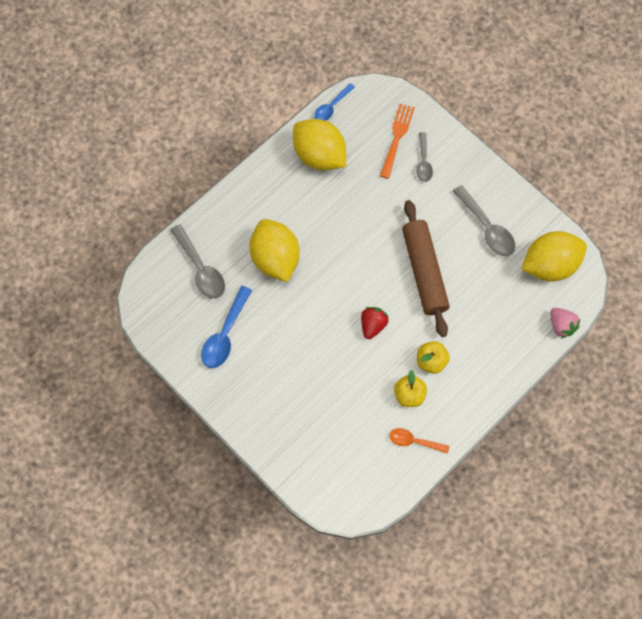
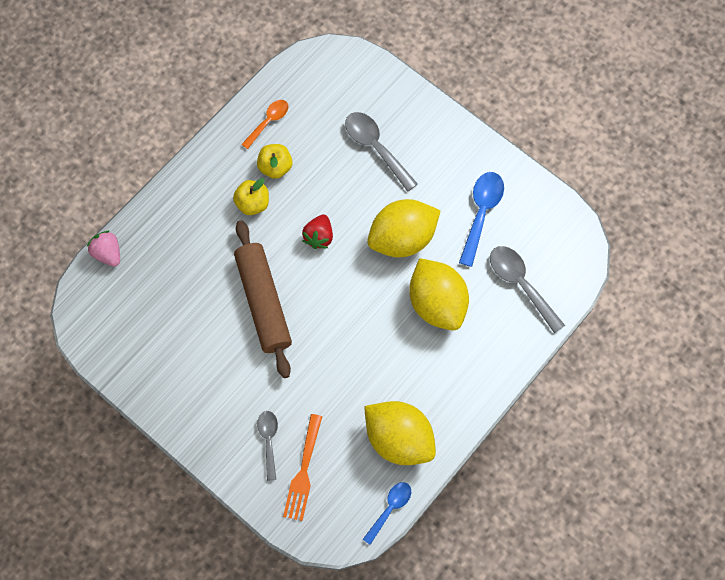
camera: 175 degrees right, 0 degrees up
(414, 441) = (268, 122): orange spoon -> orange spoon turned 60 degrees counterclockwise
(486, 228) = (190, 361): grey spoon -> grey spoon (376, 148)
(549, 265) = (117, 322): yellow lemon -> yellow lemon (402, 238)

